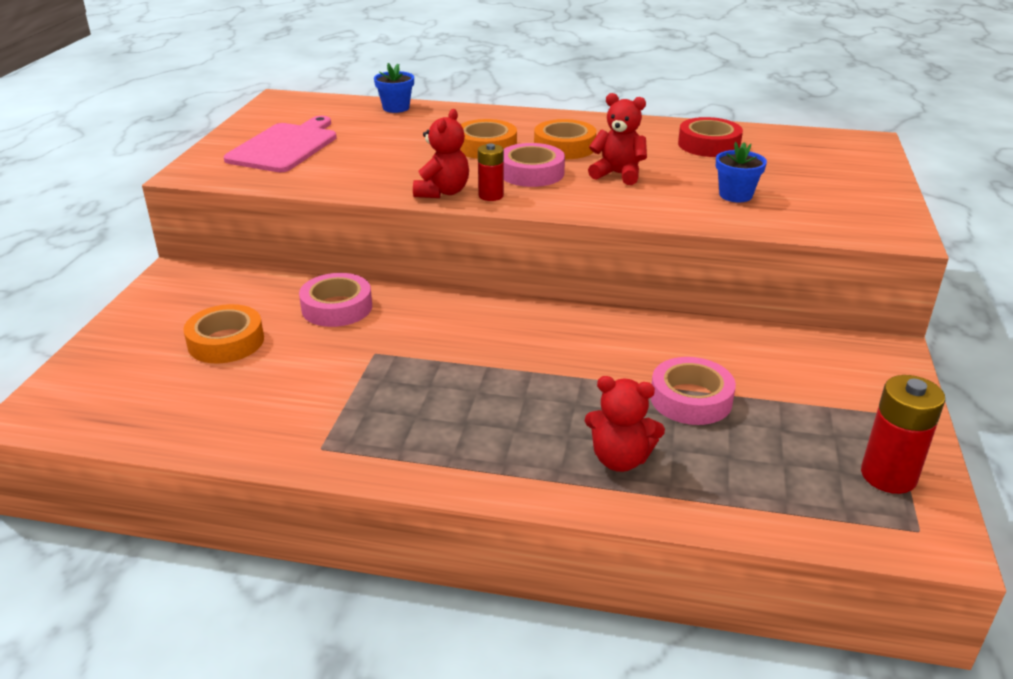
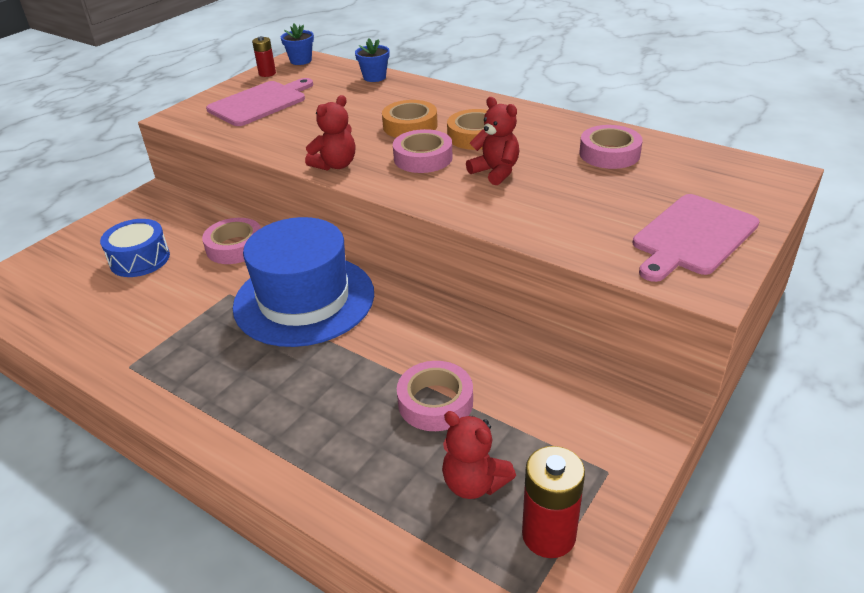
camera: 25 degrees right, 5 degrees up
(226, 342) = (140, 259): orange tape -> blue drum
(468, 341) = (304, 299): none -> blue hat
(491, 196) = (369, 175): red battery -> red battery (267, 73)
(620, 459) = (329, 443): red teddy bear -> red teddy bear (474, 483)
(709, 145) = (609, 154): red tape -> pink tape
(735, 195) = (583, 213): blue flower pot -> blue flower pot (301, 60)
(847, 198) = (692, 236): none -> pink cutting board

